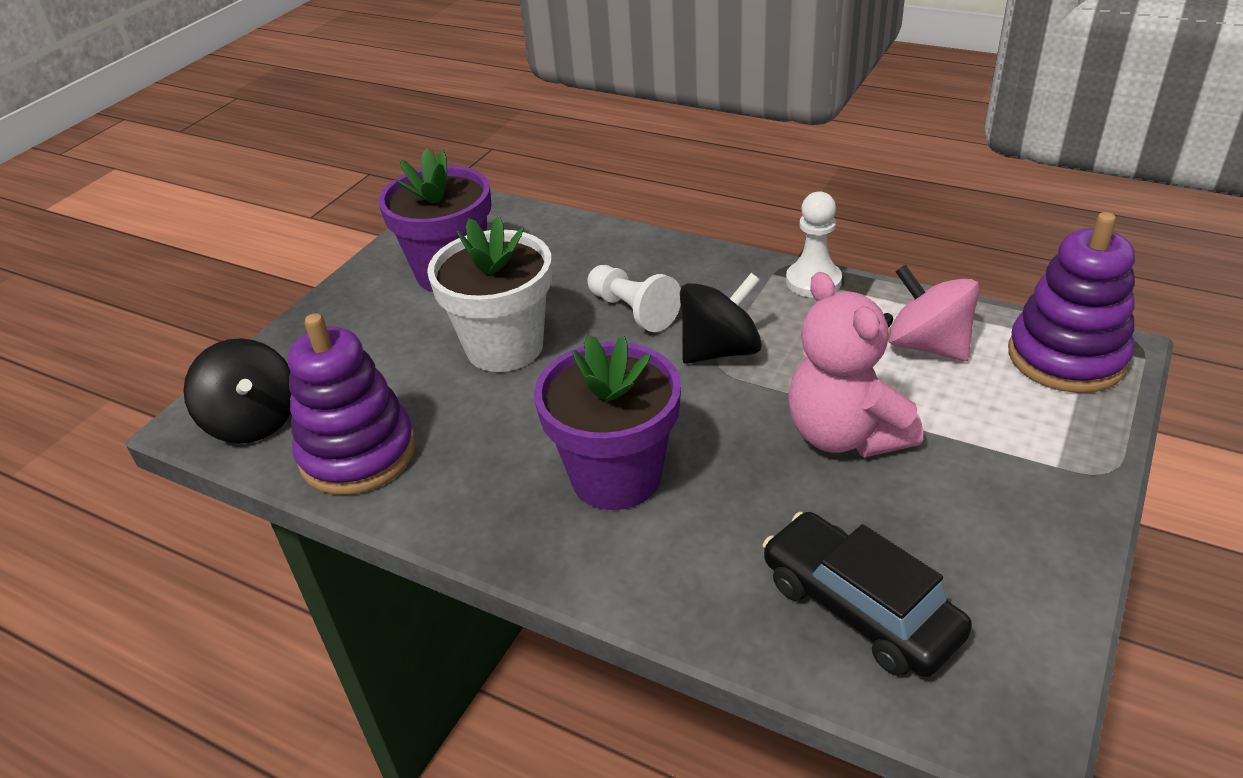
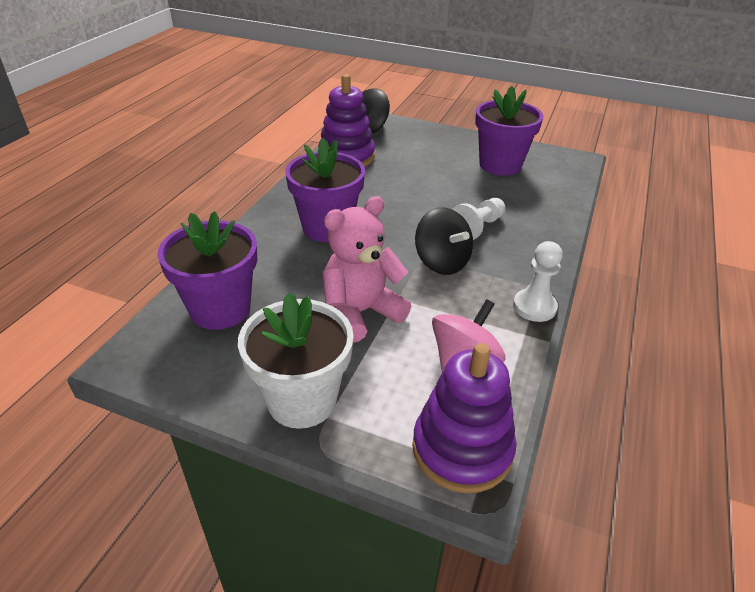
camera: 80 degrees right, 0 degrees up
(504, 347) = (433, 187): white flower pot -> white flower pot (302, 400)
(860, 608) = (220, 309): black car -> purple flower pot

